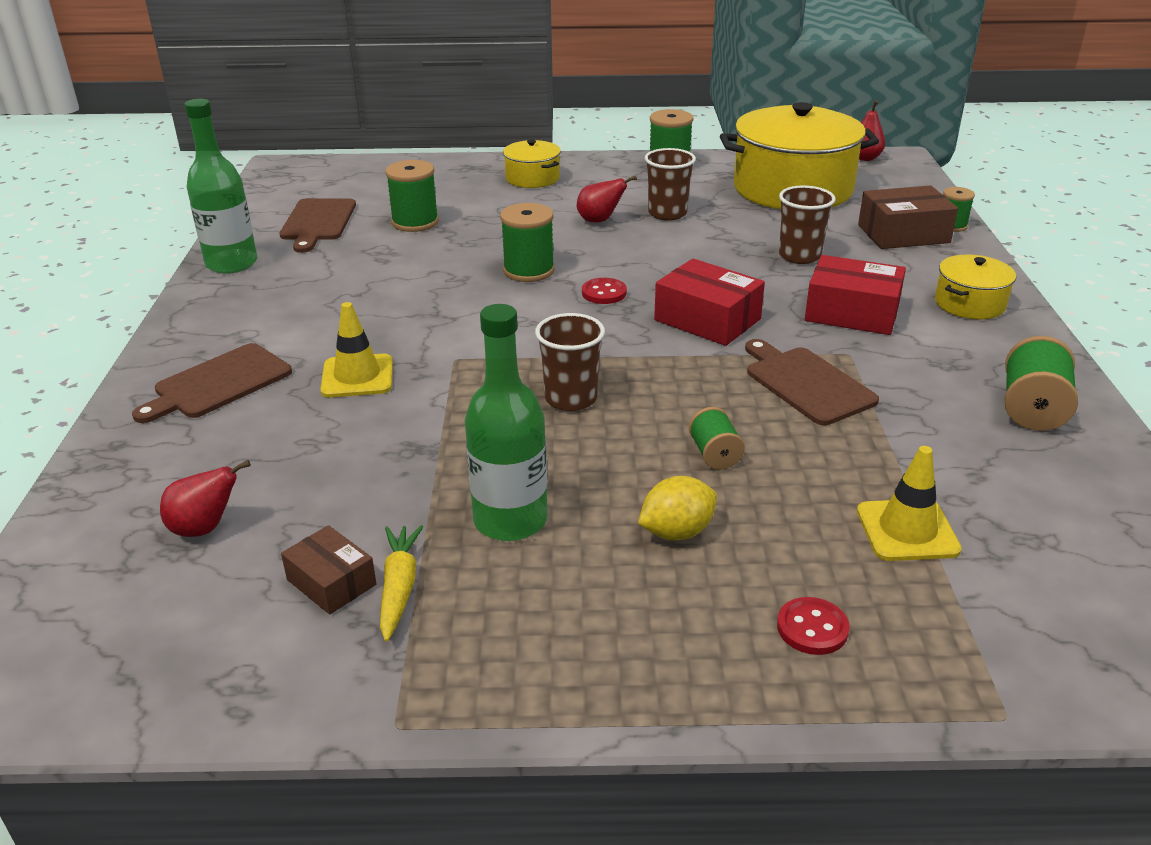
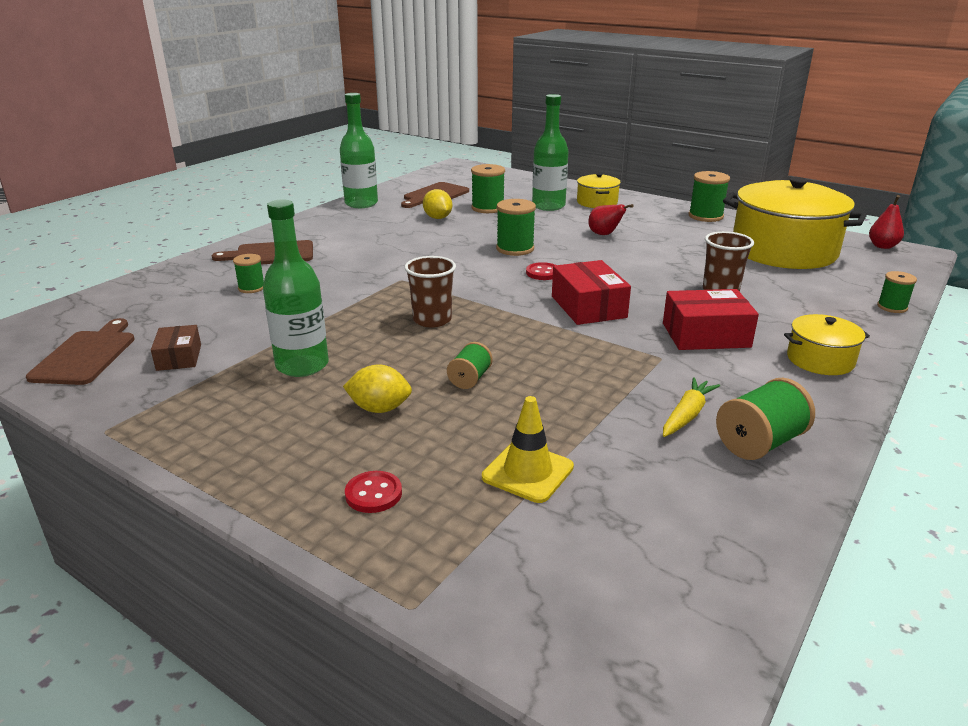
camera: 35 degrees right, 5 degrees down
(205, 528) = (167, 313): red pear -> none
(272, 443) = (251, 288): none -> green spool
(357, 376) = (338, 272): yellow traffic cone -> none
(371, 255) = (437, 218): none -> yellow lemon
(399, 587) = (202, 373): yellow carrot -> yellow carrot (687, 415)
(484, 199) = (548, 206): none -> green bottle
(667, 213) = (659, 242): brown cup -> none
(806, 383) = (598, 363): brown cutting board -> brown cutting board (86, 355)
(852, 312) = (705, 335): red box -> red box turned 60 degrees counterclockwise
(903, 234) = (835, 301): brown box -> none

